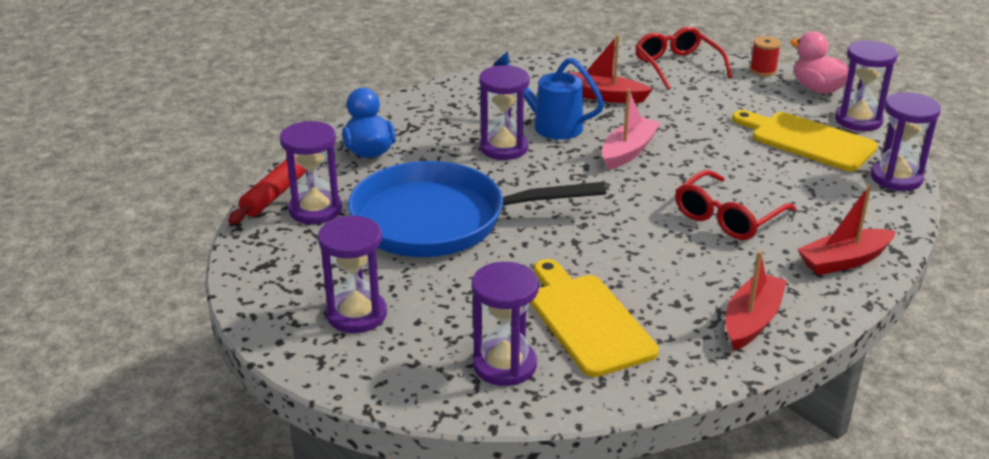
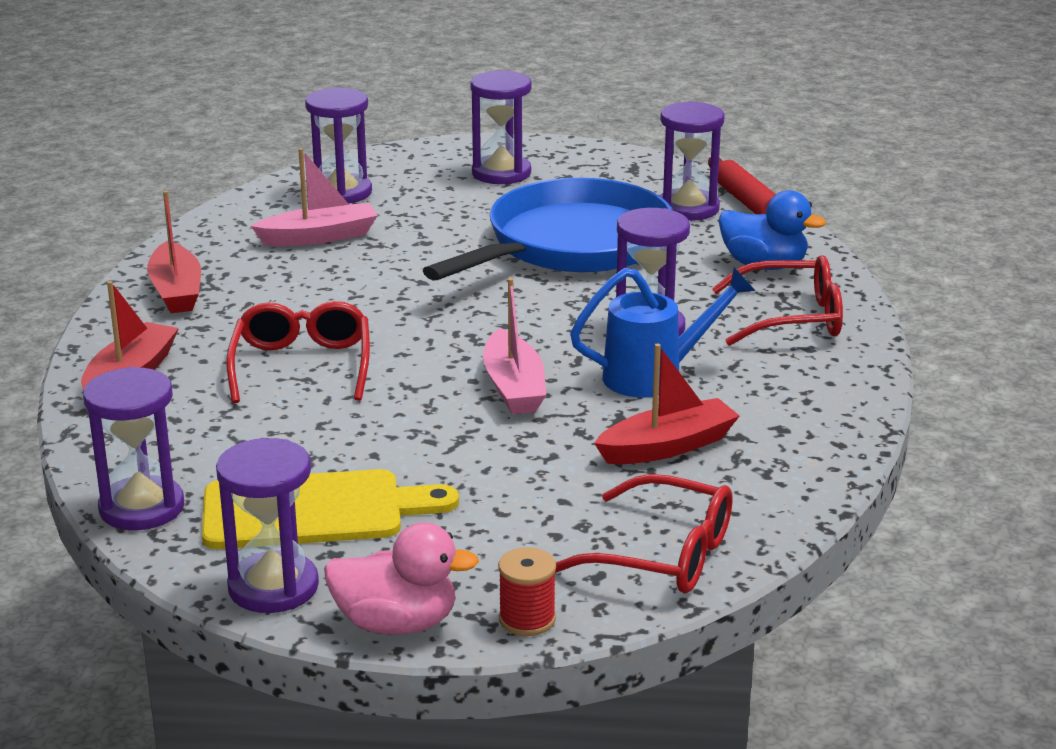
camera: 135 degrees right, 5 degrees down
(425, 119) = (792, 318): none -> red glasses
(587, 321) = (319, 237): yellow cutting board -> pink boat

